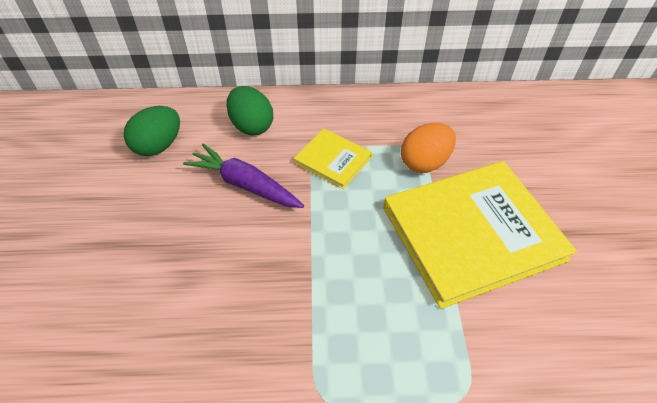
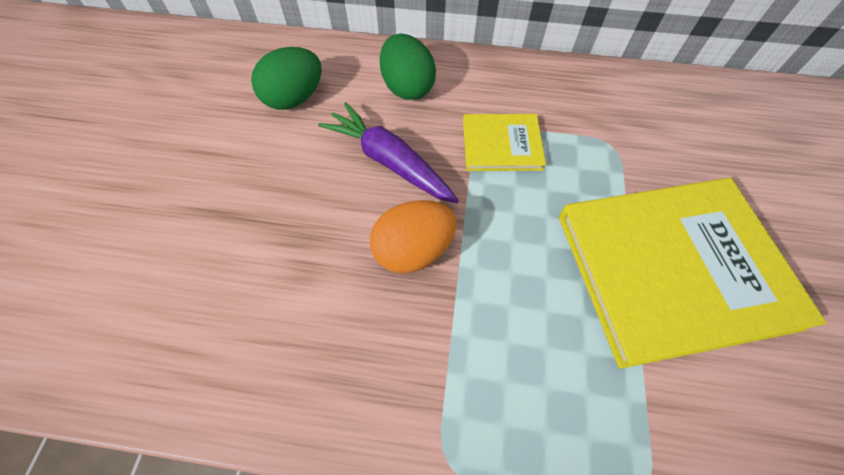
camera: 10 degrees right, 10 degrees up
(333, 160) = (501, 144): yellow book -> yellow book turned 45 degrees counterclockwise
(424, 162) = (619, 164): orange egg -> orange egg (413, 250)

